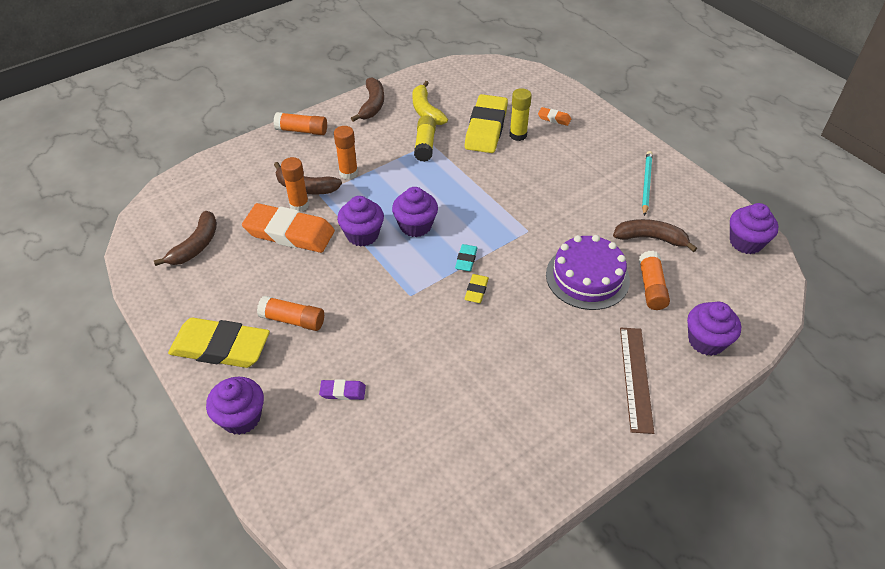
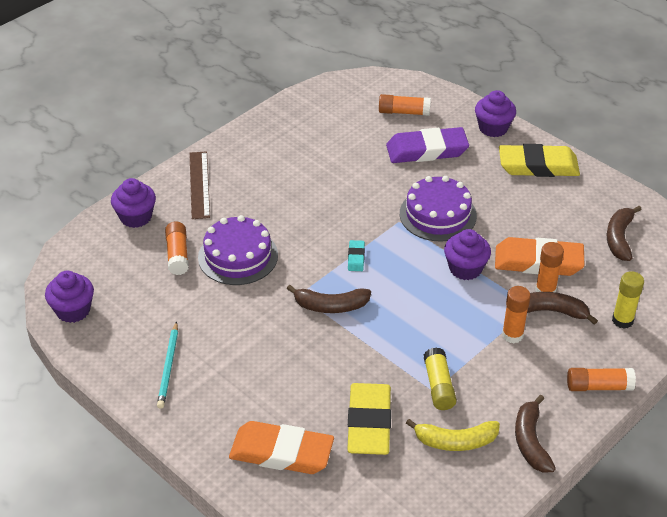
camera: 170 degrees right, 5 degrees down
(293, 320) = (491, 190): orange glue stick -> orange glue stick (404, 112)
(343, 391) = (427, 150): purple eraser -> purple eraser, size x2.29
(365, 297) = (438, 214): none -> purple cake
(415, 226) = (416, 284): purple cupcake -> none
(426, 111) = (455, 441): yellow banana -> yellow banana turned 120 degrees clockwise
(476, 290) = (340, 232): yellow eraser -> none
(518, 135) = (326, 417): yellow glue stick -> yellow glue stick (622, 320)
(554, 118) = (281, 452): orange eraser -> orange eraser, size x2.29
(650, 238) = (172, 302): brown banana -> brown banana (330, 306)

